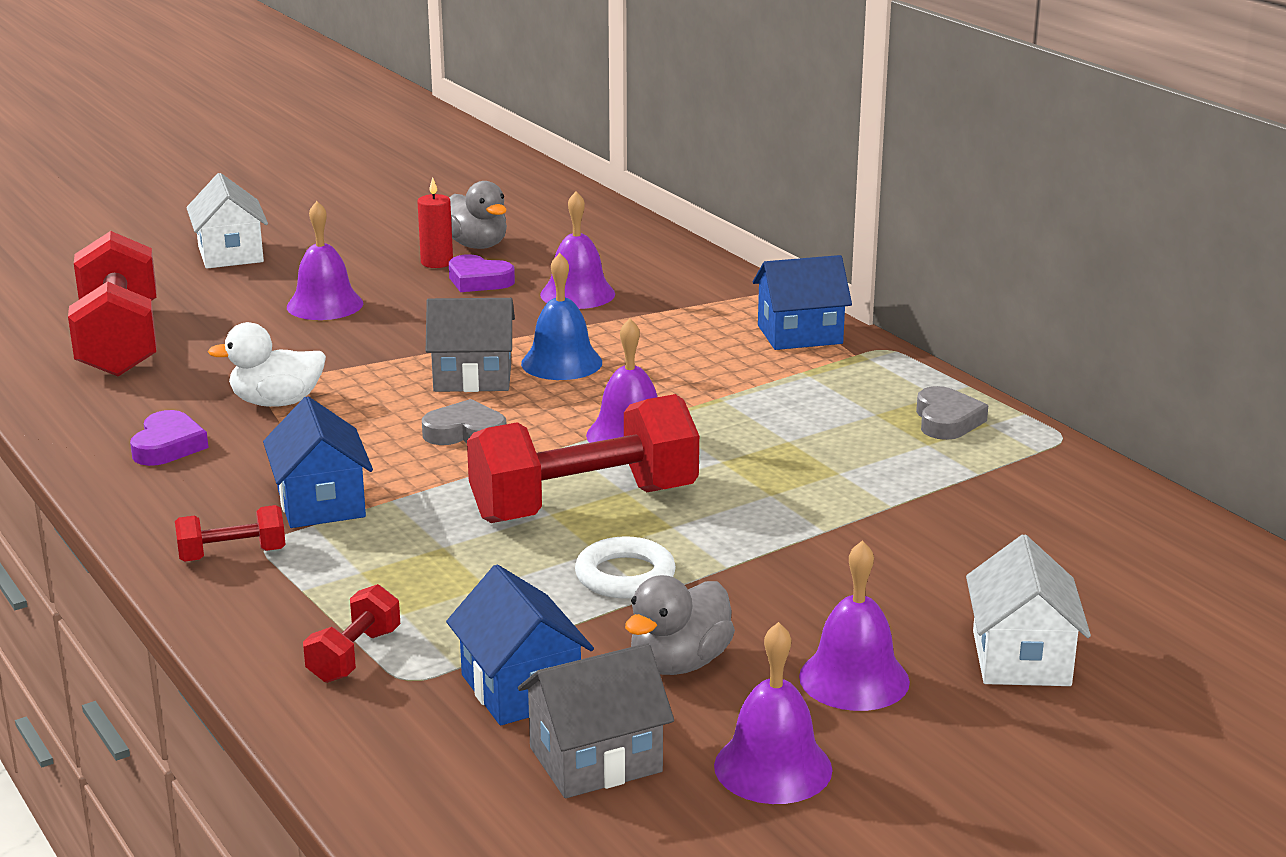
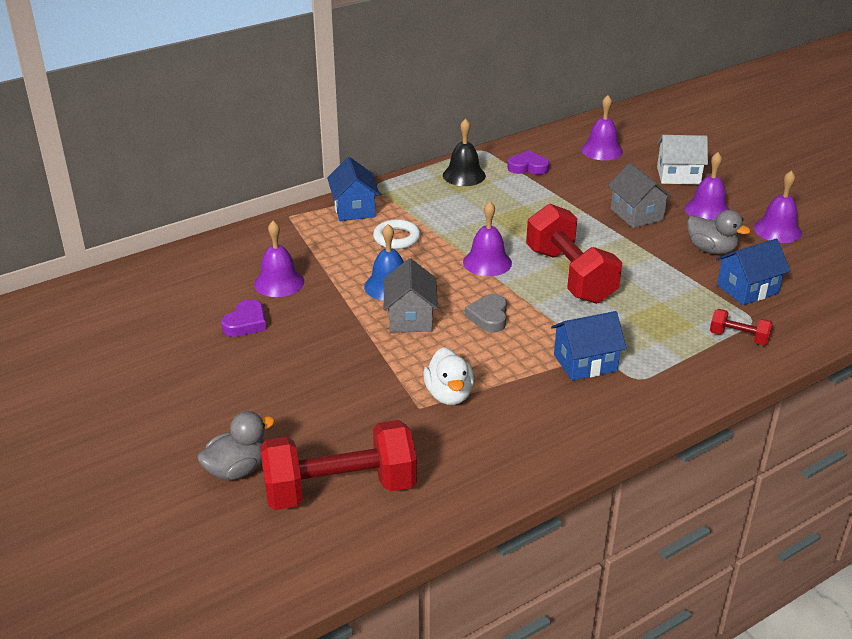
camera: 90 degrees left, 10 degrees up
(168, 446) = (518, 435): purple heart -> purple heart (528, 167)
(230, 254) = (156, 453): white house -> none
(232, 555) = (652, 389): red dumbbell -> none
(325, 305) = (279, 390): purple bell -> purple bell (602, 150)
(437, 262) = (205, 343): red candle -> none
(477, 245) = (175, 327): grey duck -> grey duck (237, 469)
(595, 759) = (791, 269): grey house -> grey house (636, 214)
(625, 576) = (639, 263): white ring -> white ring (396, 238)
(946, 420) = (464, 175): grey heart -> black bell

